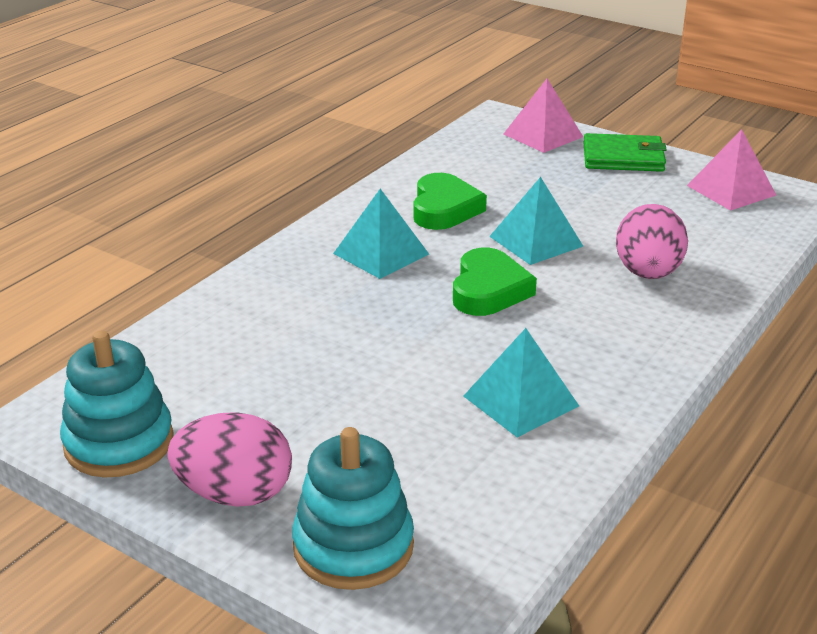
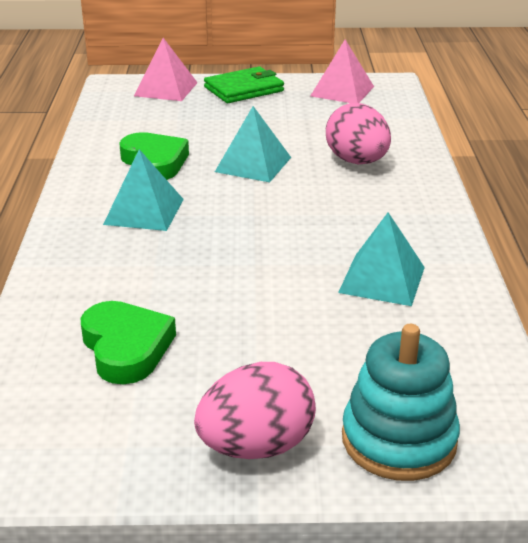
camera: 35 degrees left, 0 degrees up
(119, 443) = (98, 454): turquoise stacking toy -> none
(489, 290) = (262, 210): green heart -> green heart (126, 348)

